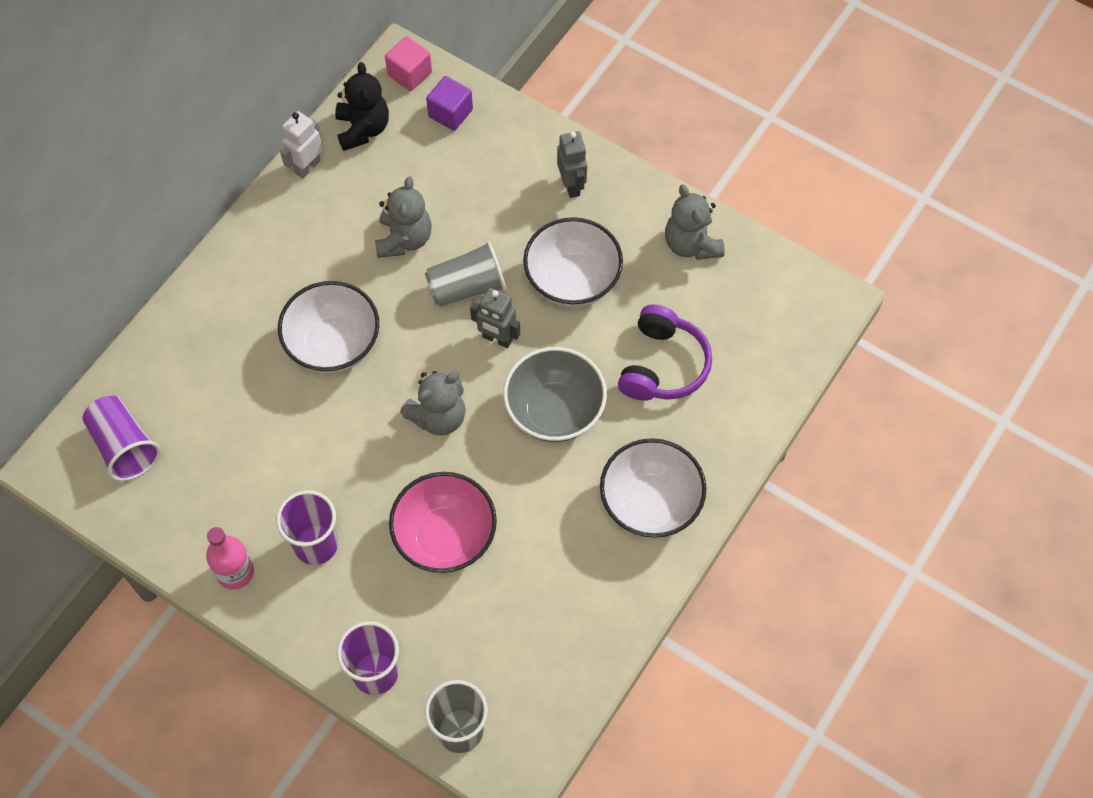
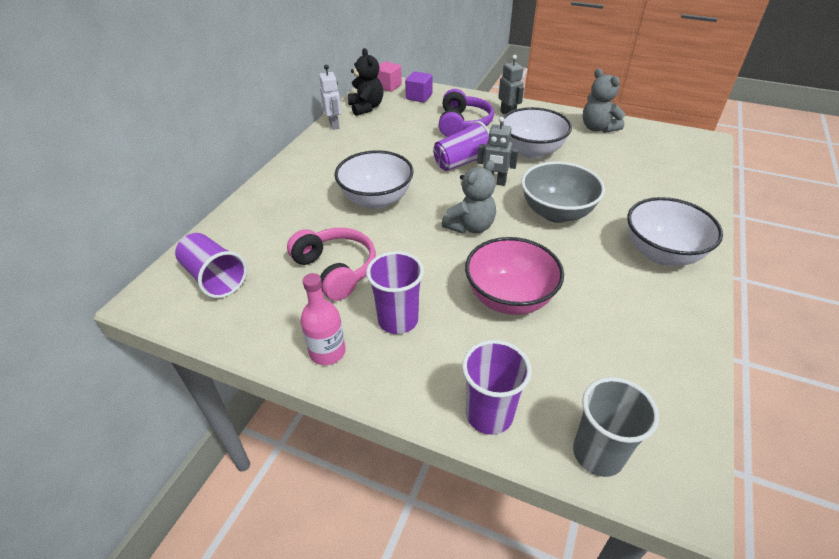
camera: 10 degrees left, 20 degrees down
(262, 459) = (336, 270): none -> pink headphones
(307, 167) = (334, 125): white robot -> white robot turned 135 degrees clockwise
(404, 239) = (409, 146): grey teddy bear -> none
(467, 288) = (462, 162): grey cup -> purple cup
(663, 365) = (618, 180): purple headphones -> purple headphones (463, 124)

